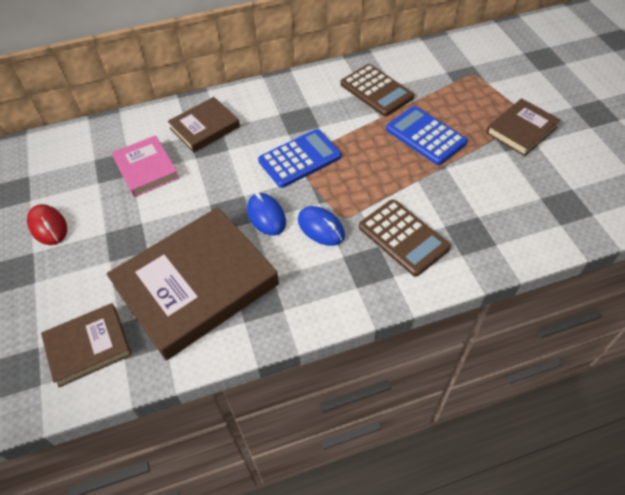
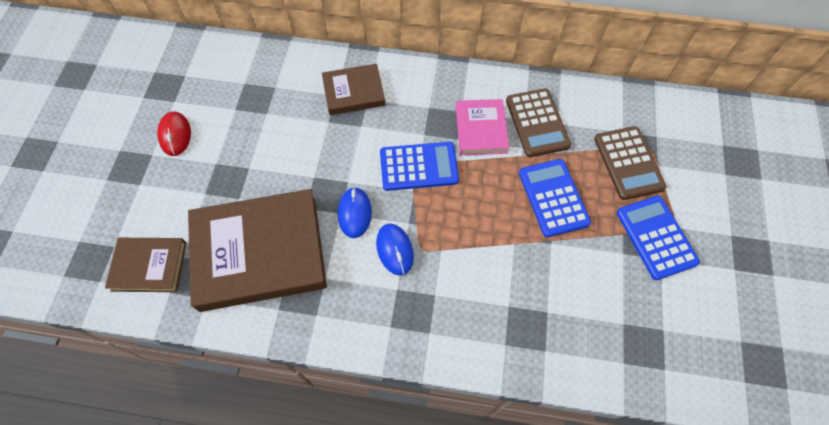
camera: 25 degrees right, 10 degrees up
(146, 169) = (281, 113): pink book -> pink book (480, 129)
(403, 237) = (462, 298): brown calculator -> brown calculator (628, 163)
(521, 130) = (656, 237): brown book -> blue calculator

